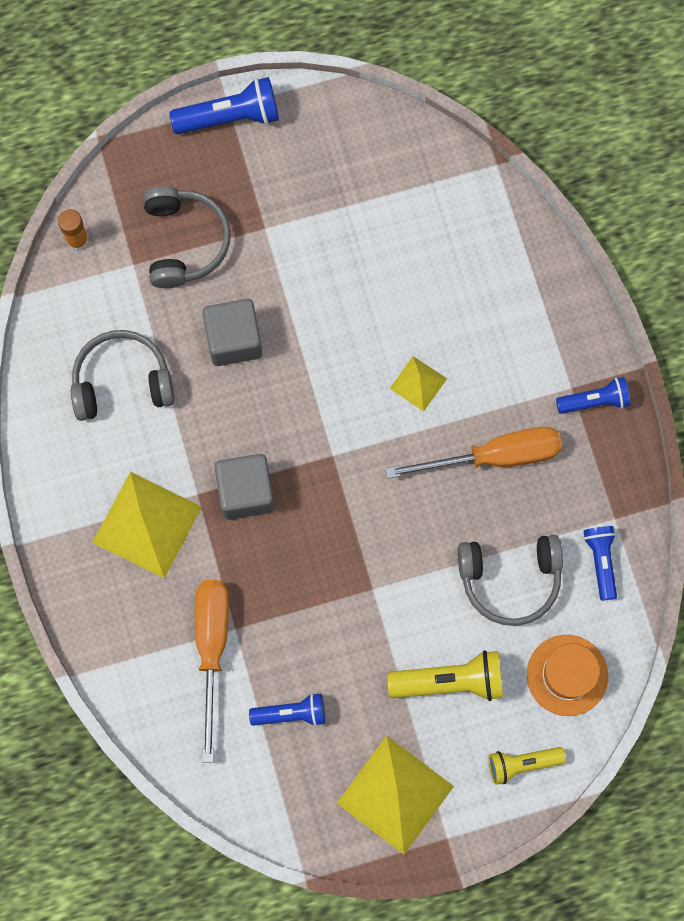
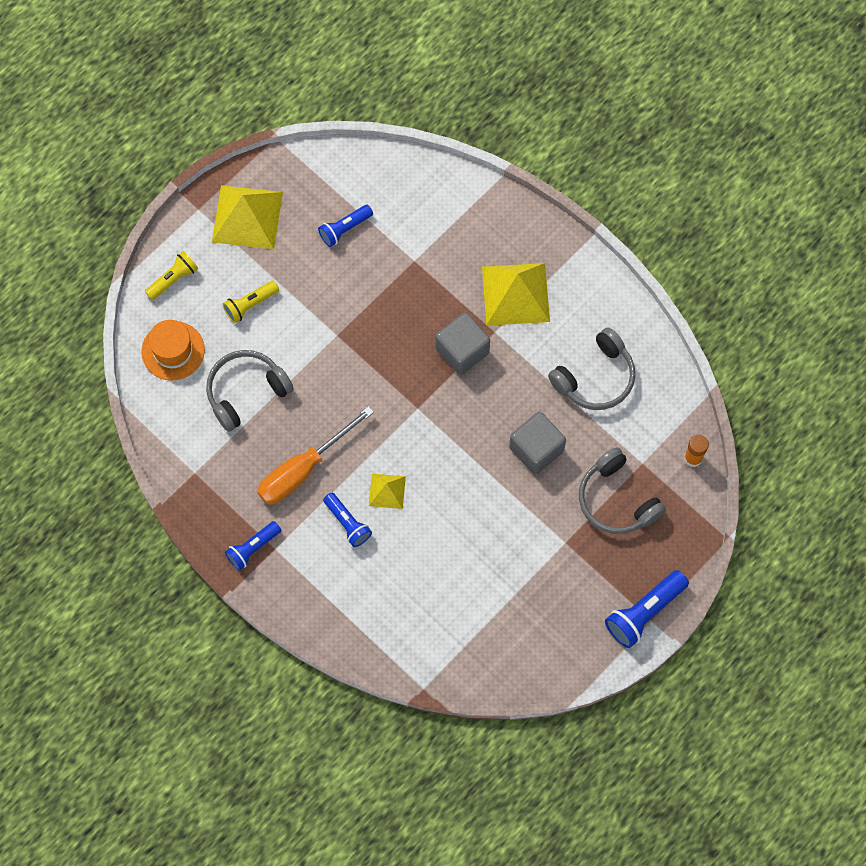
camera: 150 degrees right, 5 degrees down
(212, 649) = (421, 240): orange screwdriver -> none
(450, 681) = (250, 305): yellow flashlight -> yellow flashlight, size x0.65
(600, 561) = (189, 438): blue flashlight -> blue flashlight (347, 523)

